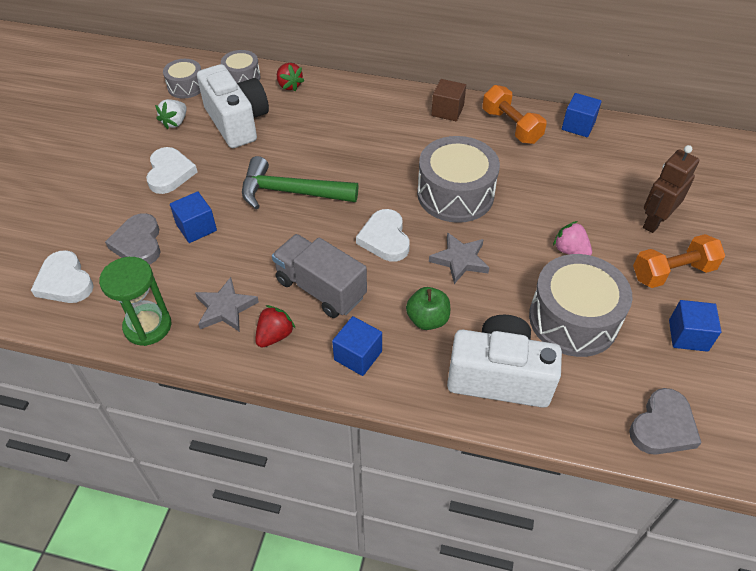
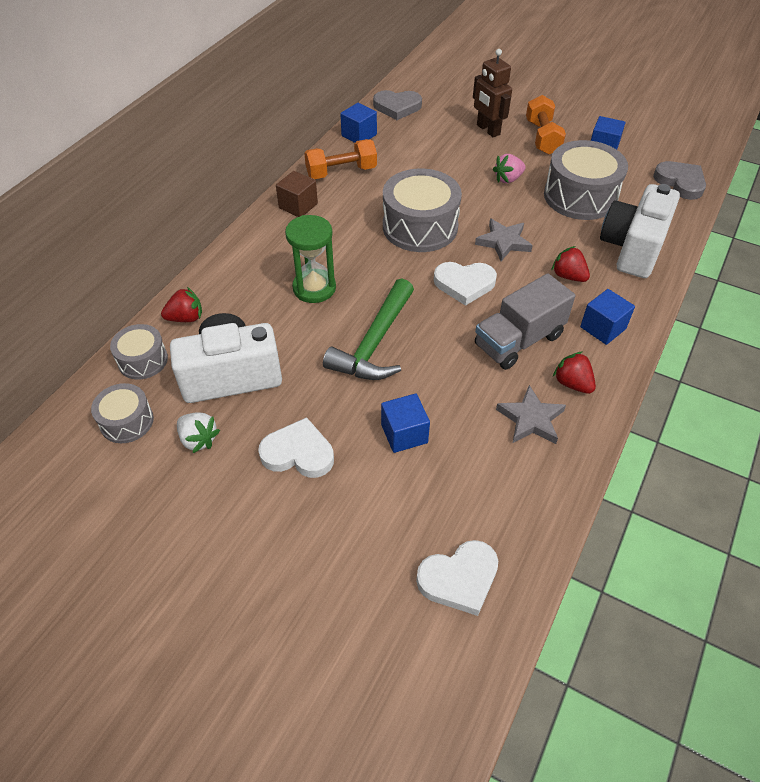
camera: 75 degrees left, 0 degrees up
(138, 243) = (413, 494): grey heart -> grey heart (397, 107)
(148, 326) = (545, 492): green hourglass -> green hourglass (314, 288)
(427, 319) = (568, 276): green apple -> red strawberry

